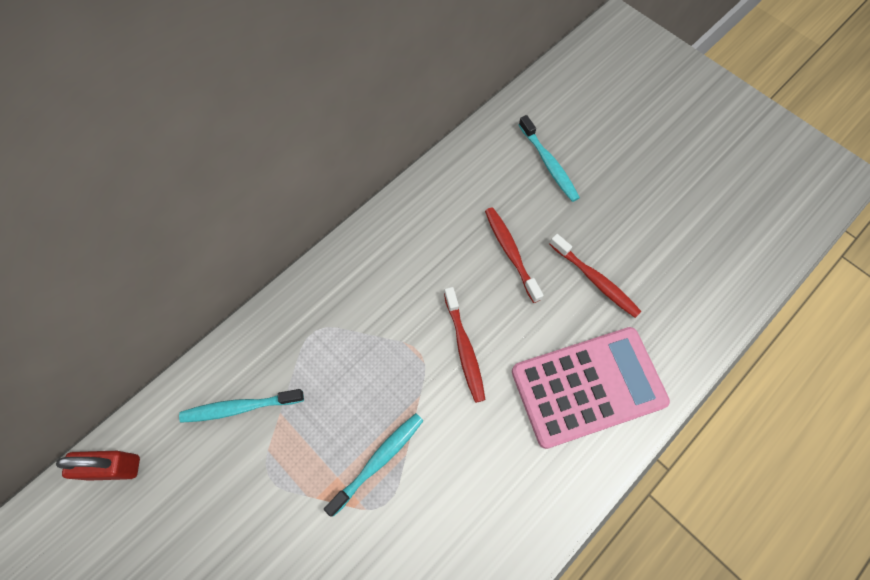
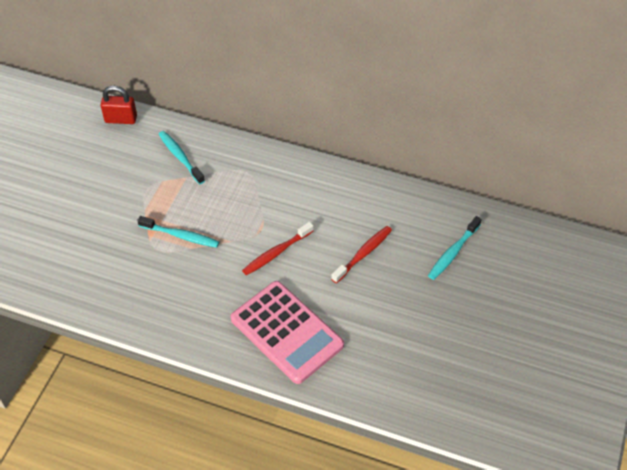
camera: 65 degrees right, 15 degrees down
(114, 467) = (121, 119): red padlock -> red padlock turned 60 degrees counterclockwise
(595, 280) = (371, 312): red toothbrush -> none

